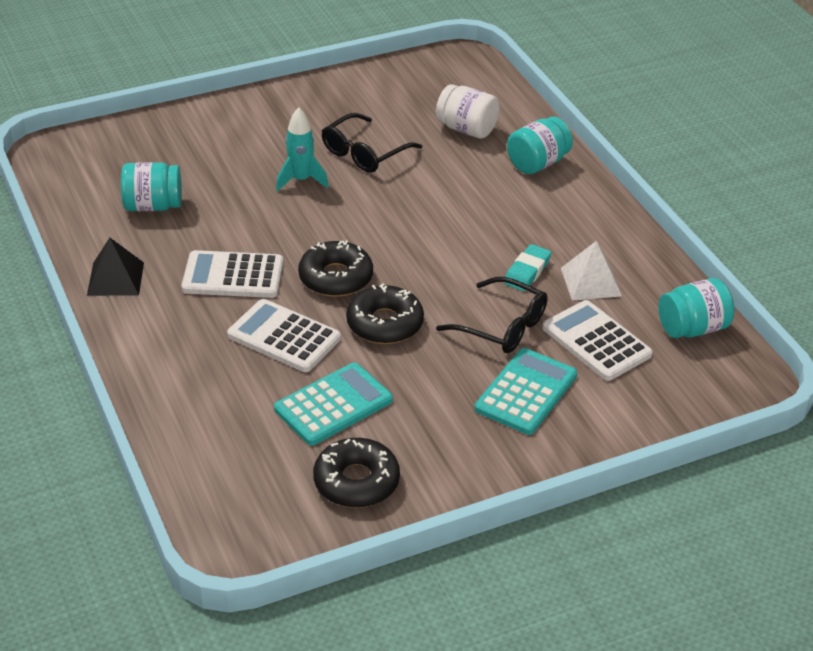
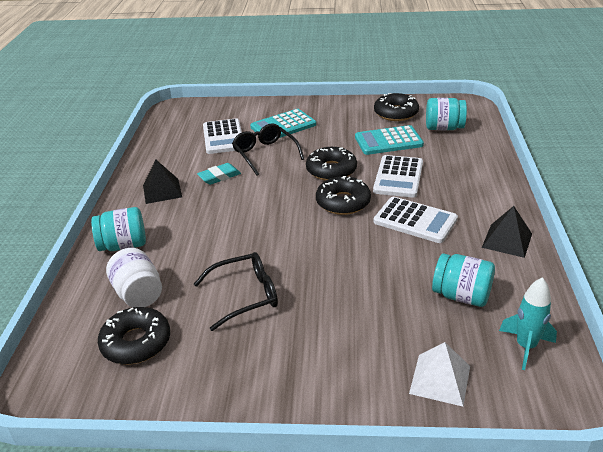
camera: 150 degrees left, 5 degrees down
(284, 337) = (398, 177): white calculator -> white calculator turned 45 degrees clockwise
(301, 180) = (318, 284): turquoise rocket -> turquoise rocket (525, 346)
(425, 98) = (136, 342): none -> black donut
(576, 233) = (162, 191): none -> black pyramid
(590, 282) = (190, 163): white pyramid -> white pyramid (440, 379)
(692, 328) = (168, 132): turquoise jar -> turquoise jar (444, 128)

